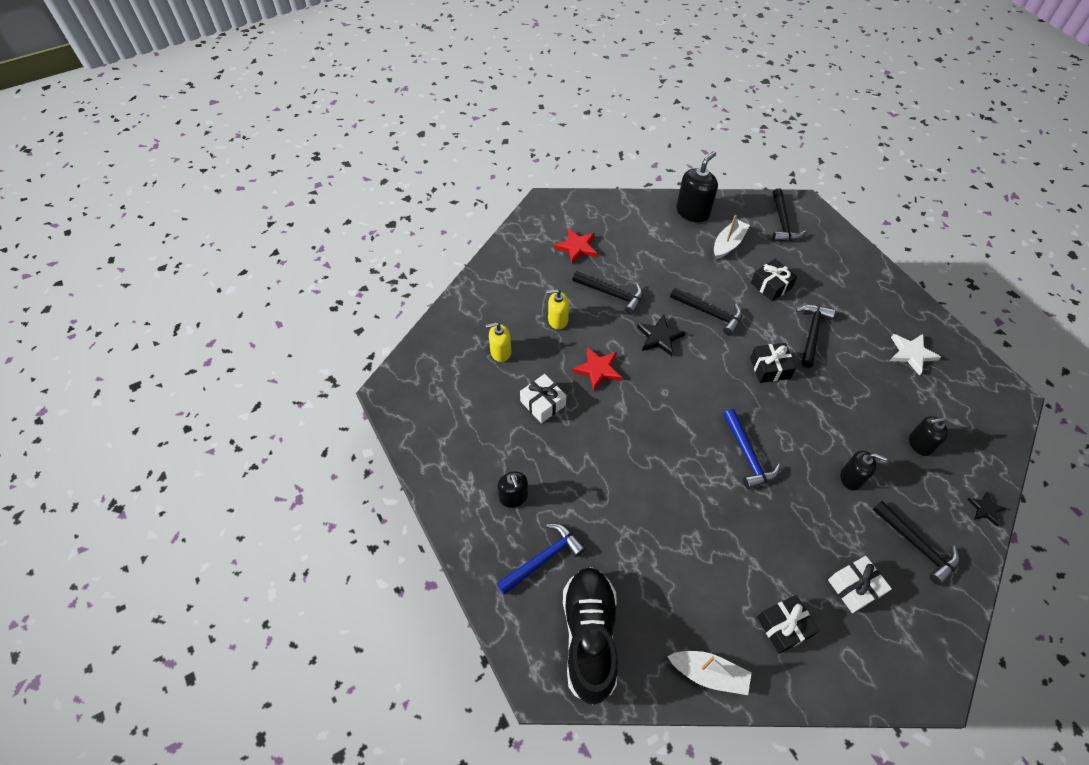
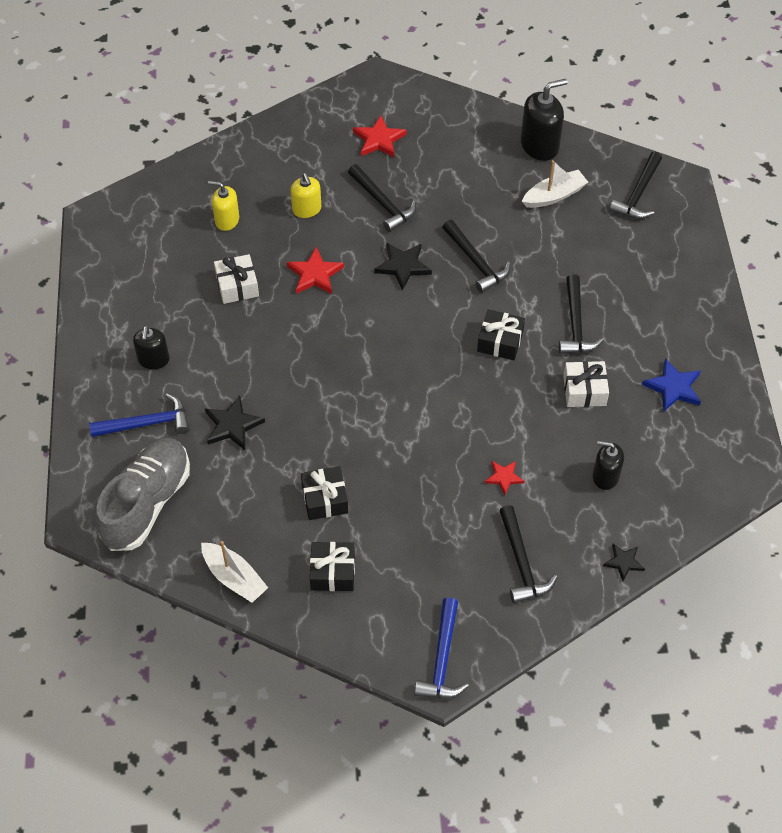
camera: 25 degrees right, 0 degrees up
(558, 320) = (307, 209): yellow soap dispenser -> yellow soap dispenser turned 135 degrees counterclockwise
(589, 637) = (147, 503): black shoe -> grey shoe
(616, 528) = (232, 425): none -> black star
(747, 455) = (411, 414): blue hammer -> blue hammer (442, 659)
(771, 285) = (568, 258): black gift -> black gift (325, 499)
(812, 333) = (576, 324): black hammer -> black hammer turned 135 degrees clockwise
(851, 478) = (504, 477): black soap dispenser -> red star
(854, 587) = (428, 570): white gift -> white gift (584, 390)
(911, 354) = (673, 387): white star -> blue star

